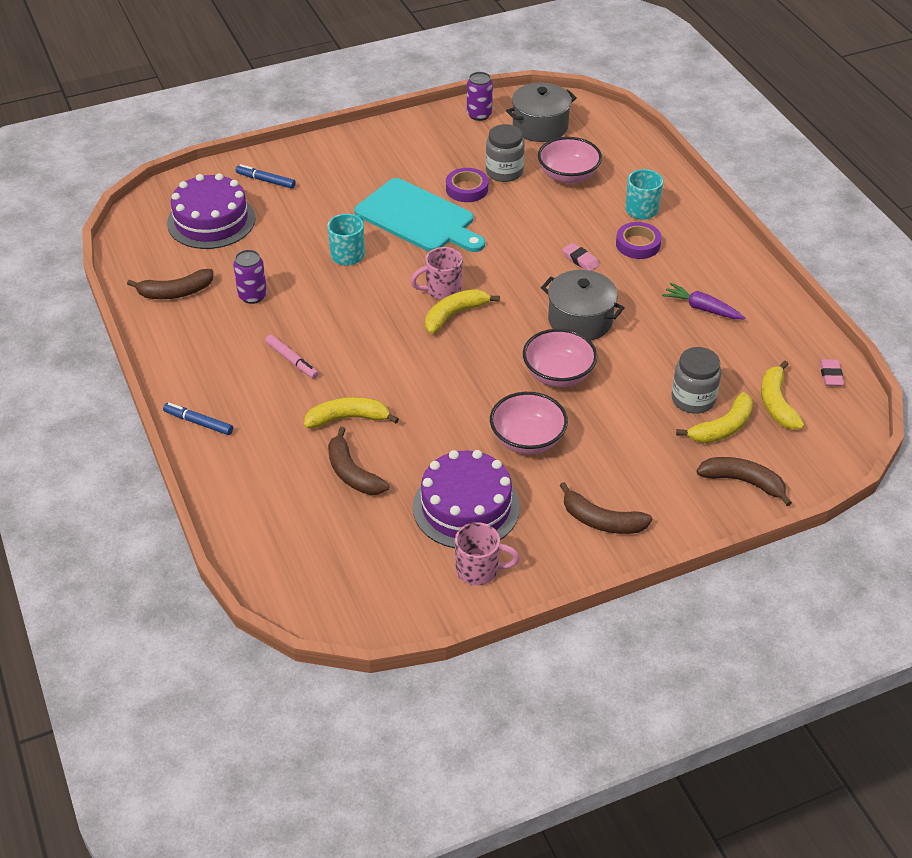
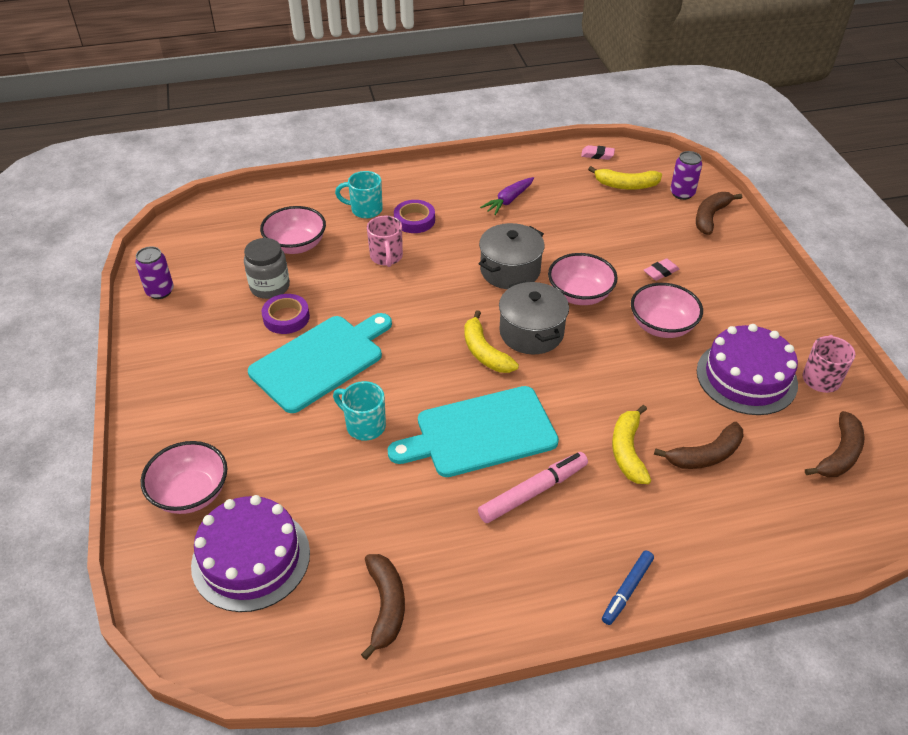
camera: 80 degrees left, 0 degrees up
(252, 296) = (413, 522): purple can -> purple can (682, 193)
(266, 180) = (191, 493): blue marker -> pink bowl
(292, 360) = (533, 492): pink marker -> pink marker, size x1.52
(353, 323) = (480, 433): none -> turquoise cutting board
(442, 290) = (445, 356): pink mug -> pink mug (386, 257)
(540, 127) = (206, 251): grey pot -> grey pot (531, 332)
(580, 260) = (425, 257): pink eraser -> pink eraser (660, 272)
(601, 520) = (756, 297): brown banana -> brown banana (839, 454)
(693, 399) = (618, 225): grey jar -> none
(722, 428) = (651, 216): yellow banana -> none

